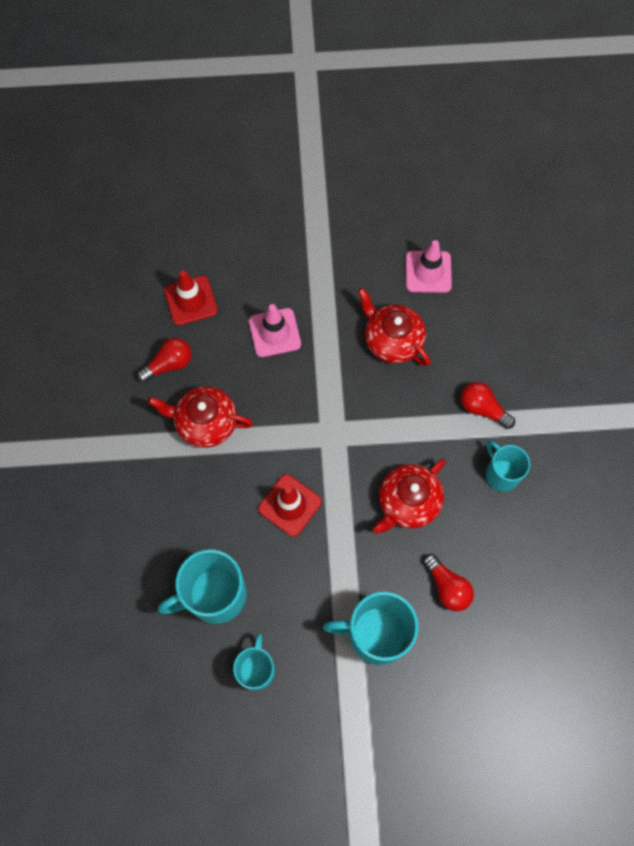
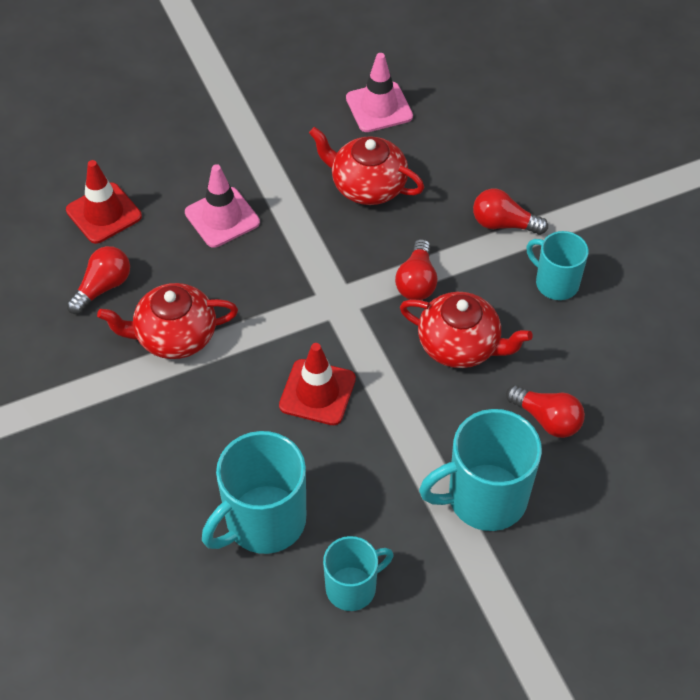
camera: 20 degrees left, 15 degrees down
(256, 669) = (352, 587): turquoise mug -> turquoise mug turned 75 degrees clockwise
(397, 437) = (417, 281): none -> red light bulb
(408, 502) = (460, 345): red teapot -> red teapot turned 90 degrees counterclockwise

